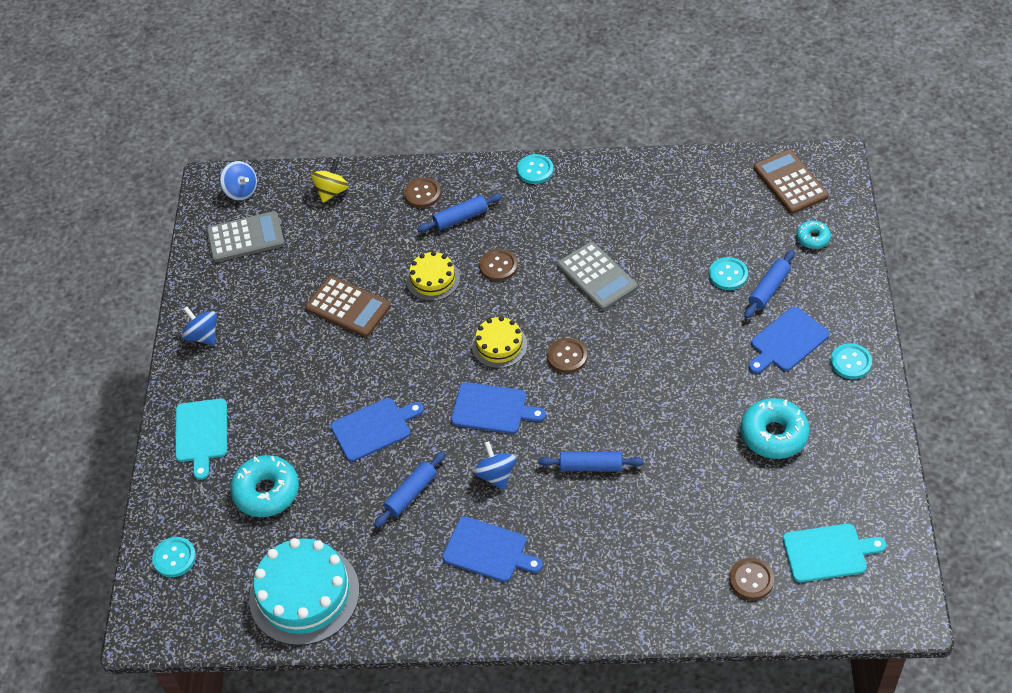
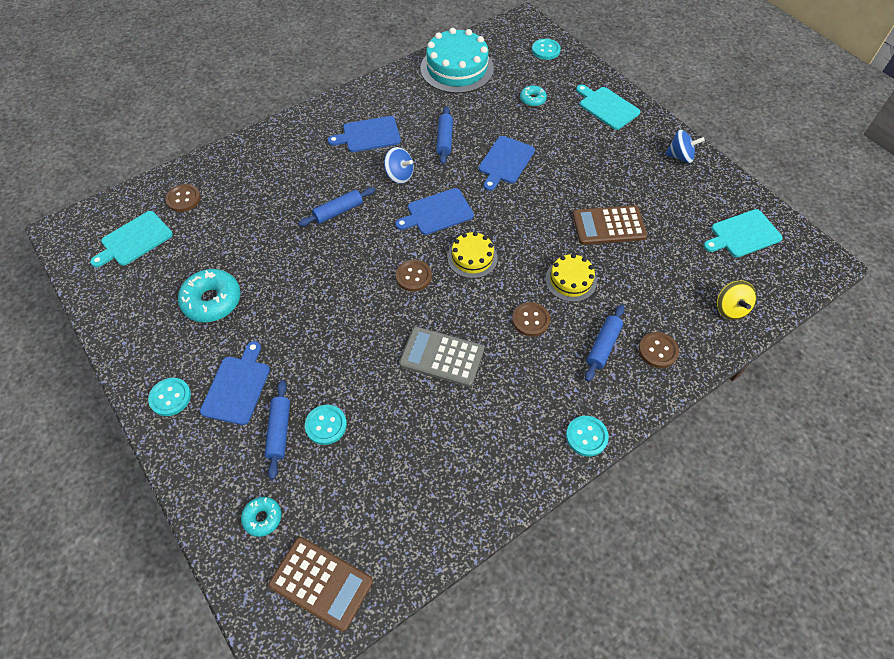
camera: 140 degrees right, 5 degrees up
(241, 191) = (796, 268): blue spinning top -> none
(245, 237) = (743, 234): grey calculator -> turquoise cutting board
(266, 492) = (532, 99): turquoise donut -> turquoise donut, size x0.54

